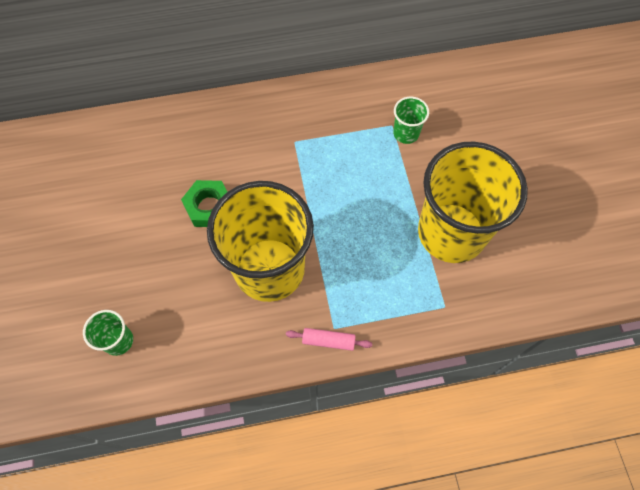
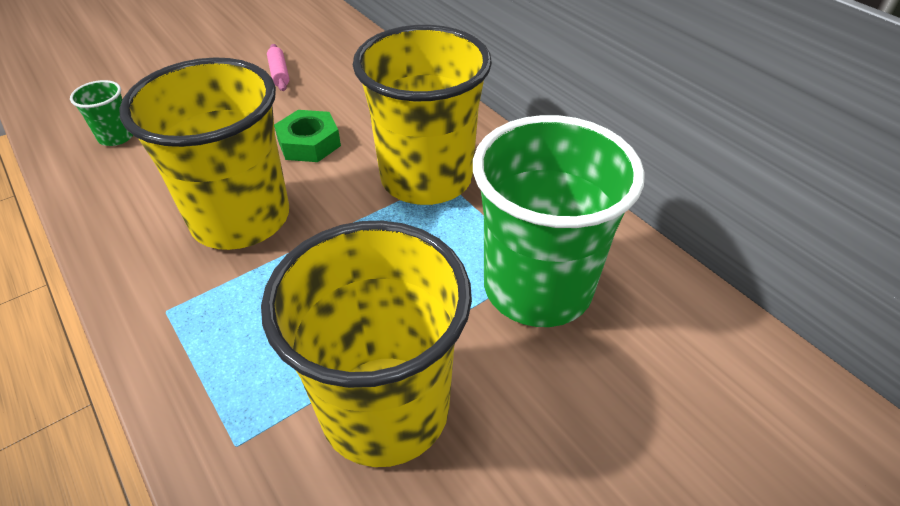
camera: 65 degrees right, 20 degrees down
(288, 150) = (426, 178): none -> yellow cup
(328, 341) = (144, 311): pink rolling pin -> pink rolling pin (279, 73)
(406, 133) = (537, 287): green cup -> green cup, size x2.42

